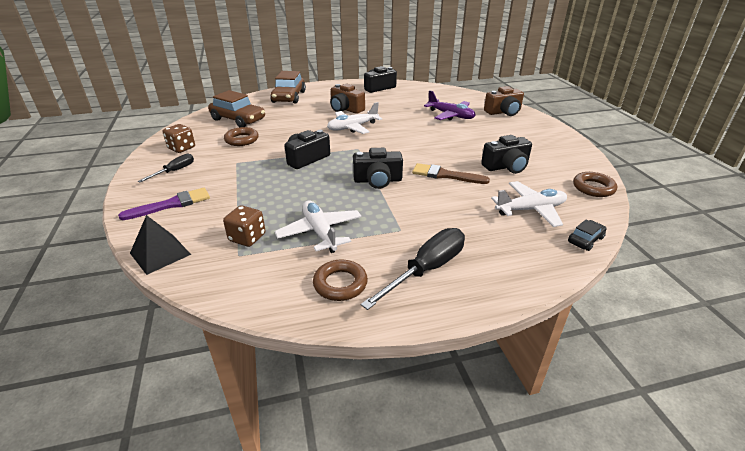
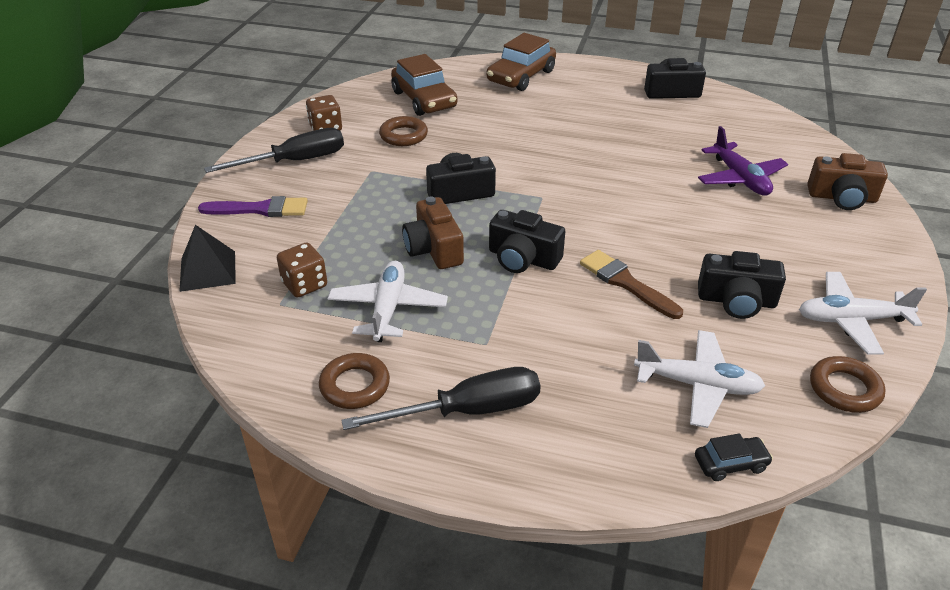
camera: 30 degrees right, 5 degrees up
(174, 171) = (295, 161): black screwdriver -> black screwdriver, size x1.73
(345, 109) = (584, 121): brown camera -> brown camera (433, 249)
(352, 127) = (565, 157): white plane -> white plane (851, 320)

